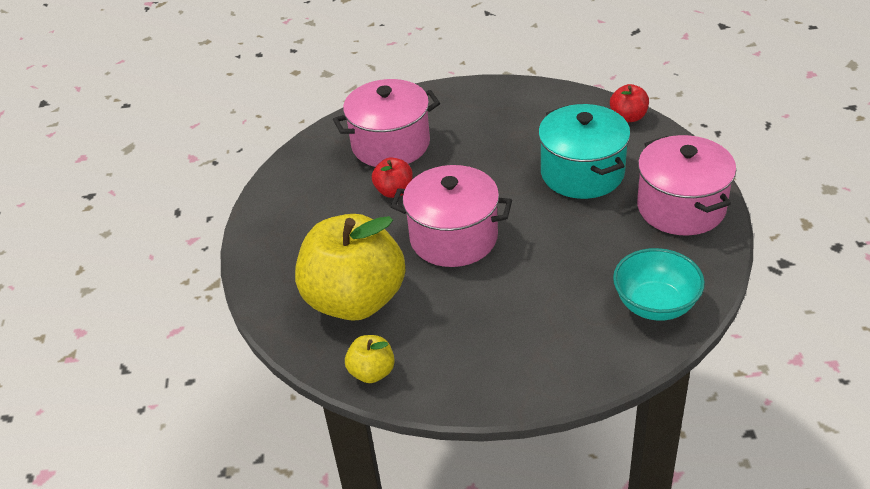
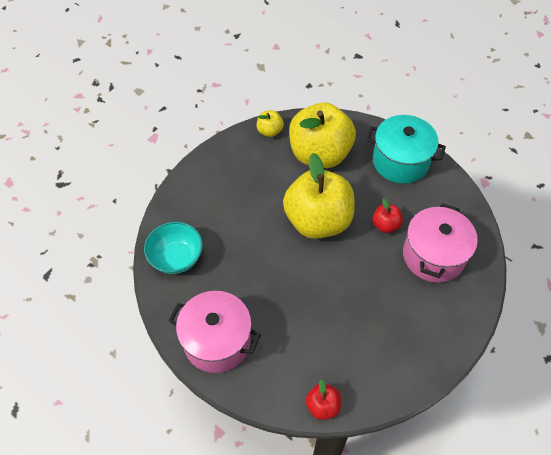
camera: 130 degrees right, 15 degrees up
(453, 238) = (318, 220): pink pot -> yellow apple
(582, 173) = (300, 323): turquoise pot -> turquoise pot (400, 161)

